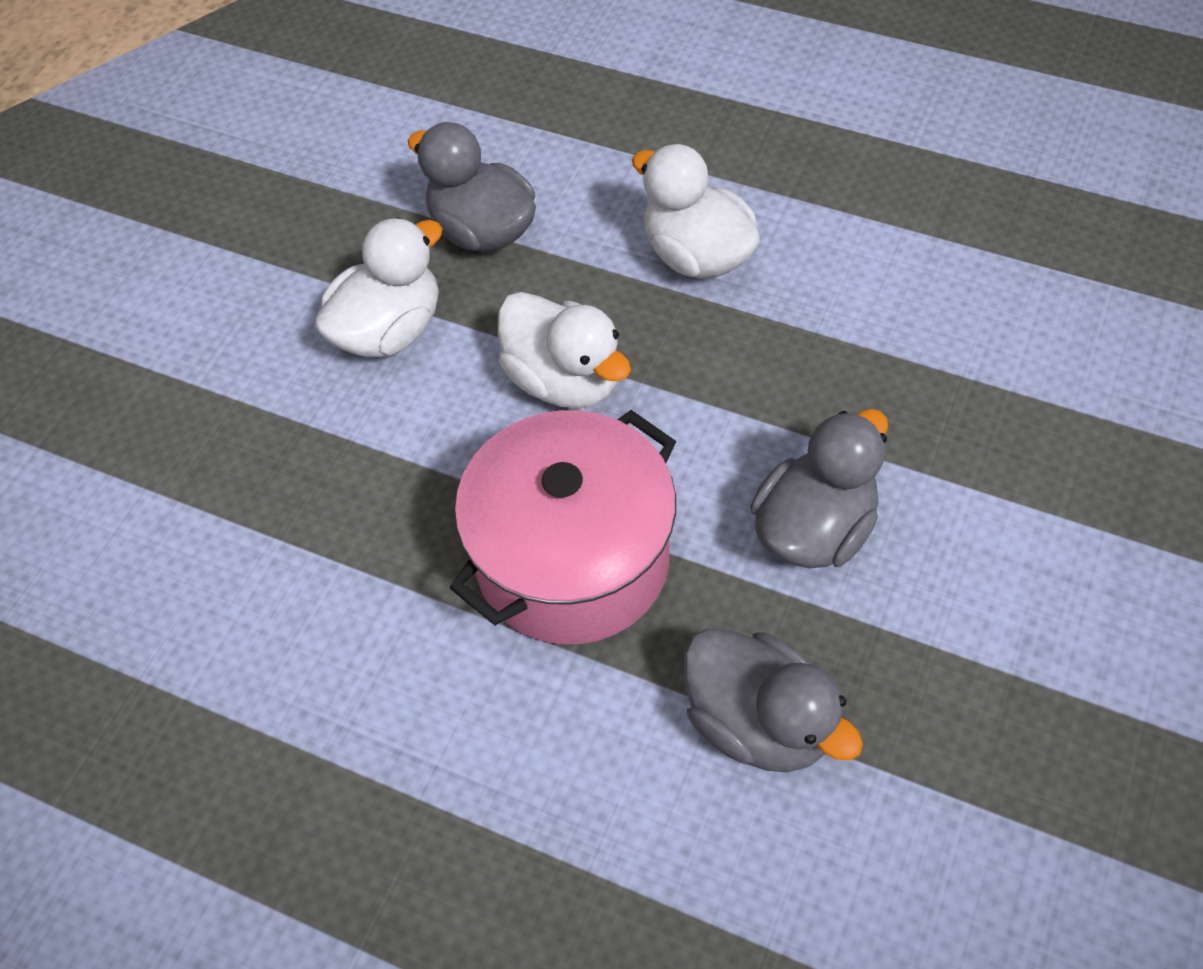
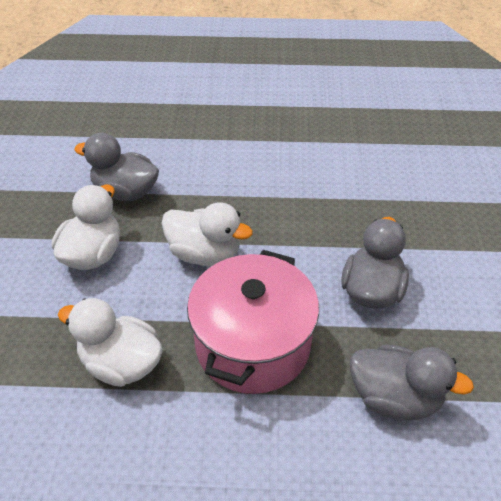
camera: 25 degrees left, 10 degrees down
(696, 255) = (246, 177): white duck -> white duck (121, 363)

